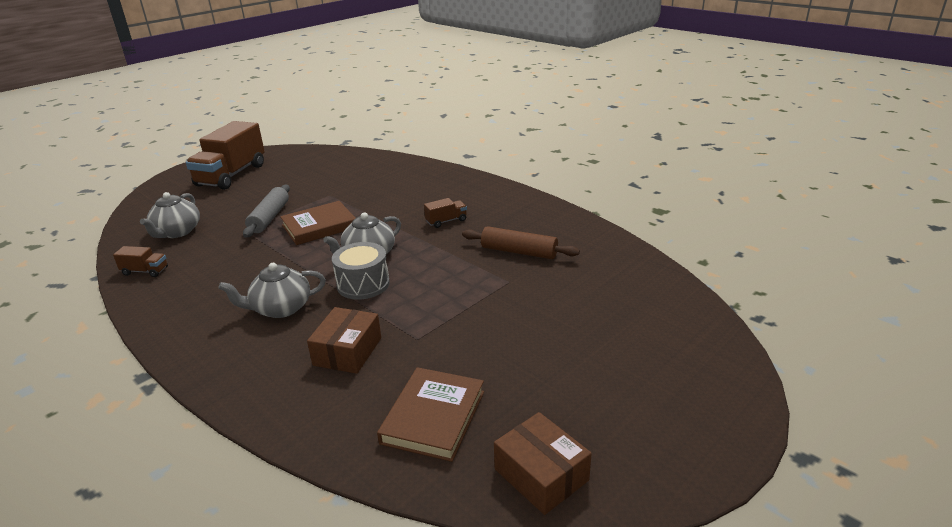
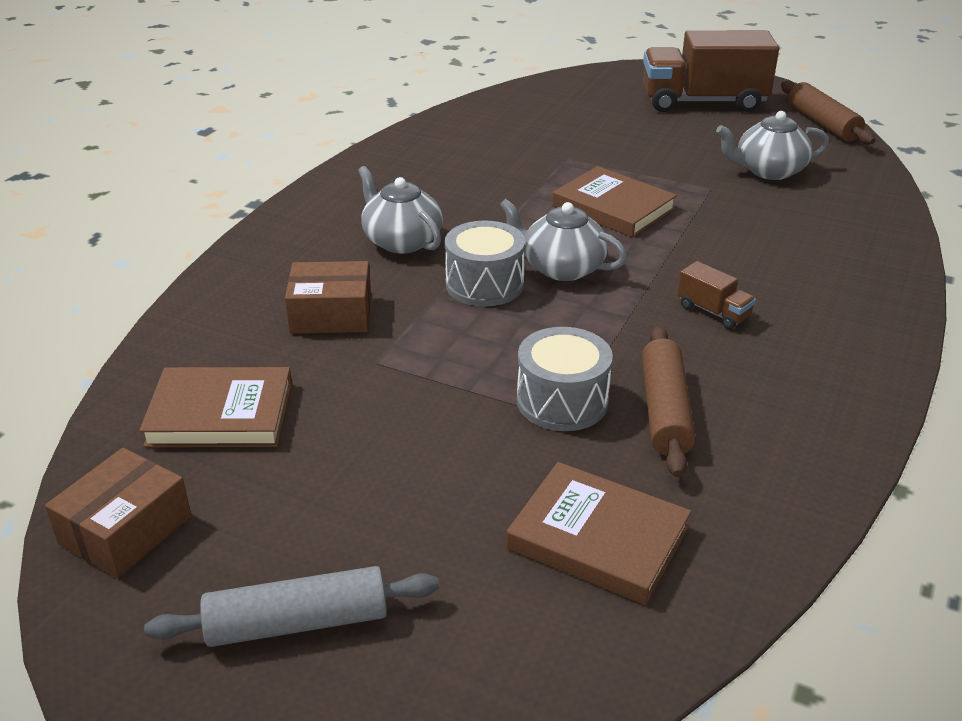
camera: 70 degrees right, 5 degrees up
(145, 271) = (437, 134): brown truck -> none
(177, 232) = (531, 121): grey teapot -> grey teapot (768, 171)
(269, 218) = (609, 165): grey rolling pin -> grey rolling pin (297, 623)
(298, 152) = (823, 123): none -> brown rolling pin
(495, 279) = (562, 401): none -> grey drum
(604, 289) = (598, 538): none -> brown book

